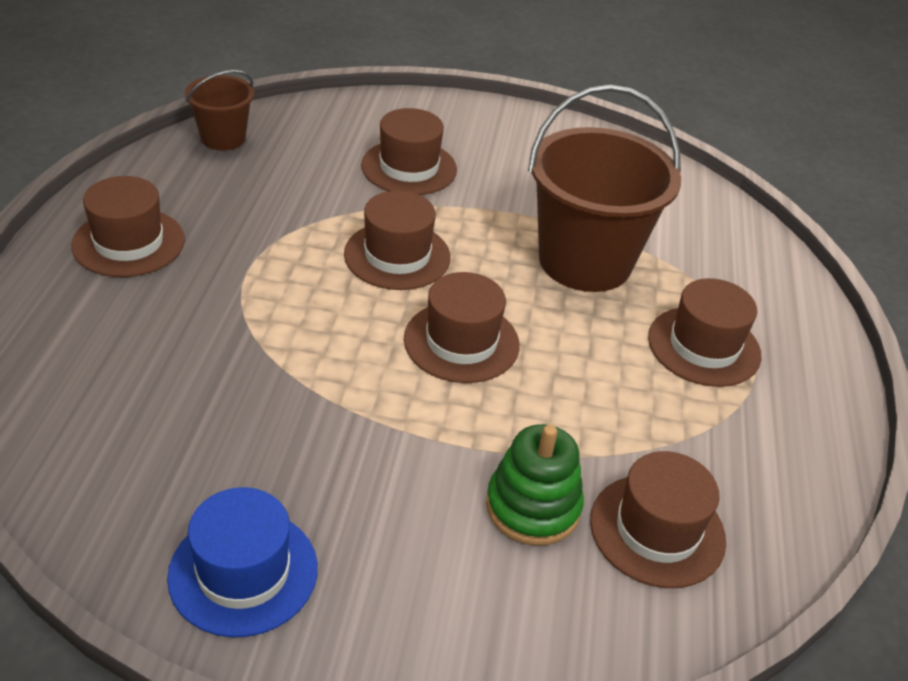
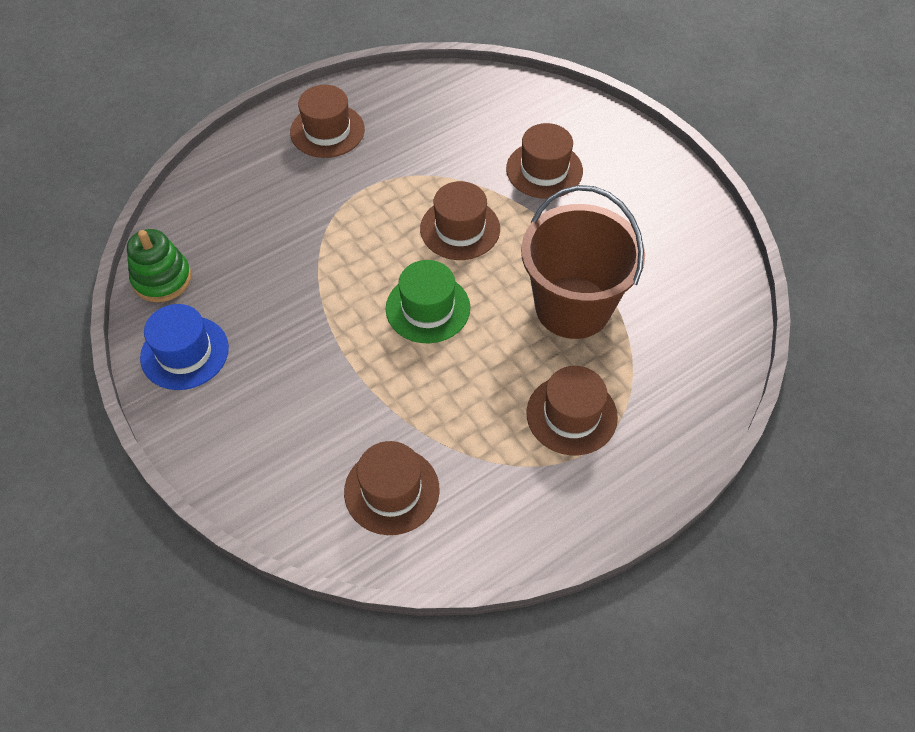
camera: 50 degrees right, 15 degrees up
(223, 138) = (455, 84): brown bucket -> none
(461, 342) = (428, 308): brown hat -> green hat
(533, 507) = (345, 427): green stacking toy -> green stacking toy (162, 279)

